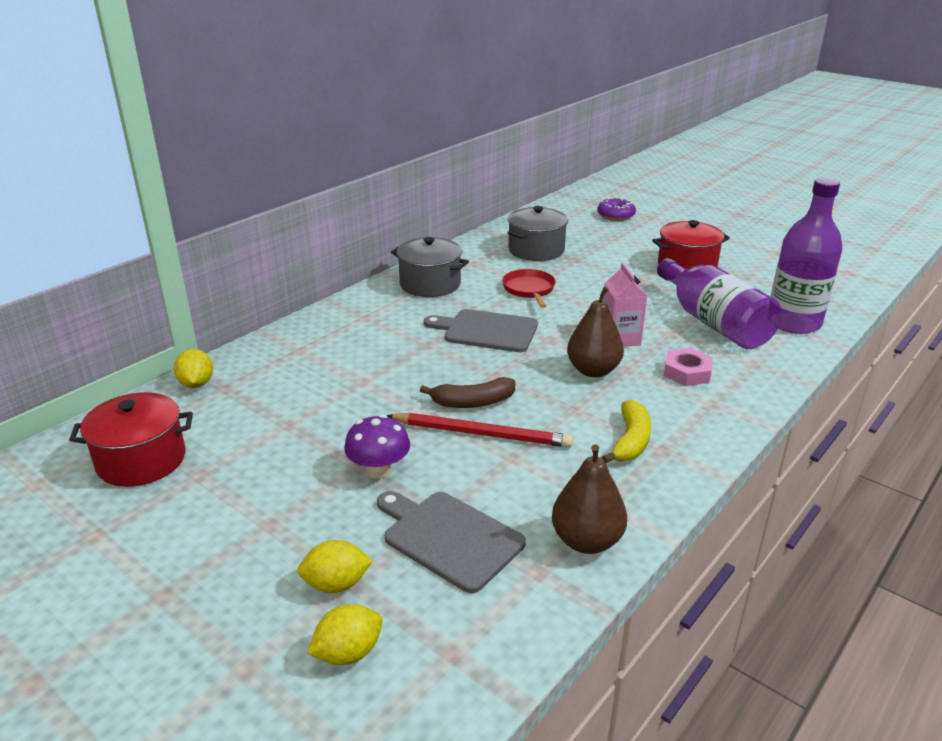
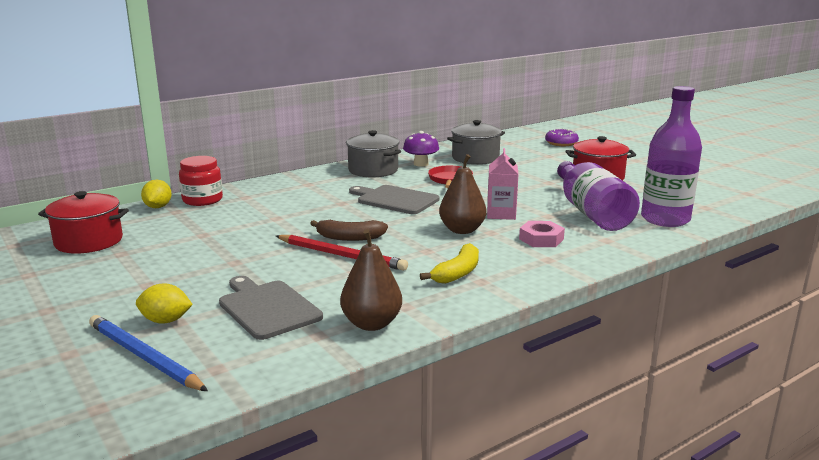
camera: 15 degrees right, 10 degrees down
(248, 363) = (202, 200): none -> red jar
(348, 653) = (143, 357): yellow lemon -> blue pencil
(379, 469) = (247, 265): purple mushroom -> purple mushroom (421, 164)

